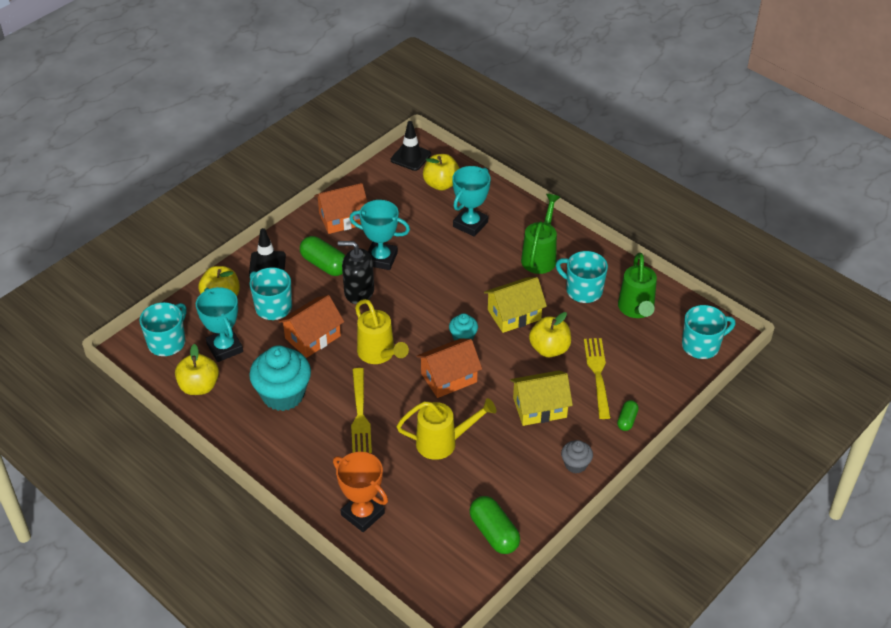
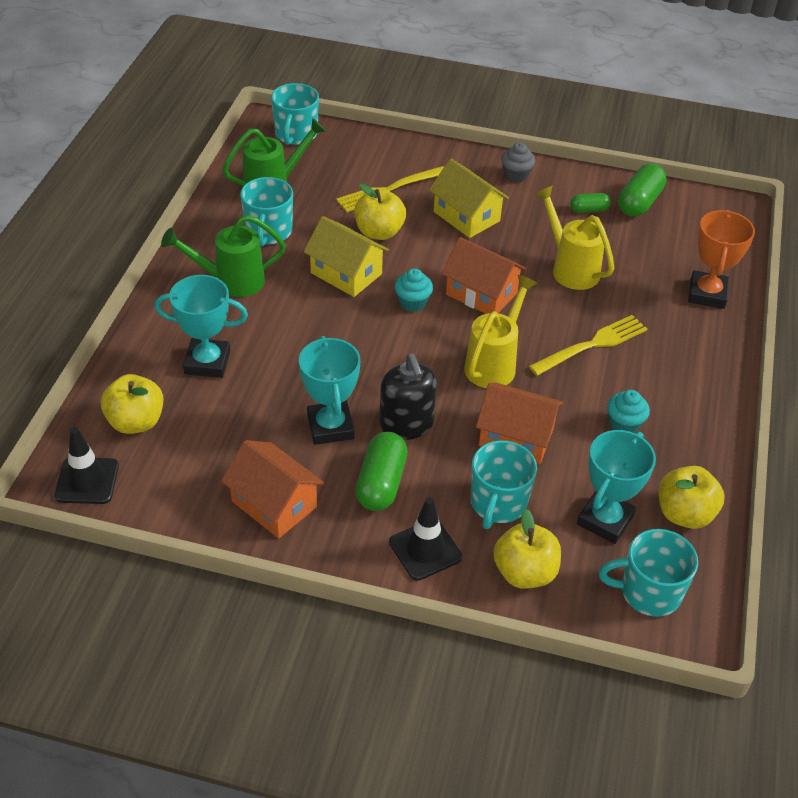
camera: 120 degrees left, 0 degrees up
(283, 394) = (624, 424): turquoise cupcake -> turquoise cupcake, size x0.50
(627, 420) = (434, 158): green capsule -> green capsule (589, 210)
(701, 345) = (296, 134): turquoise mug -> turquoise mug turned 120 degrees counterclockwise

